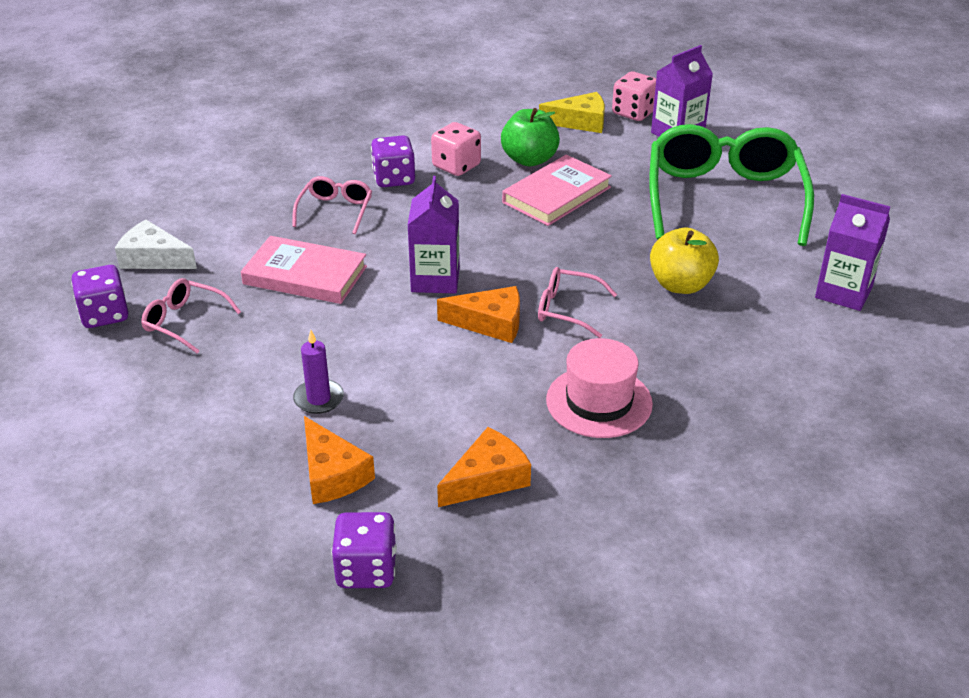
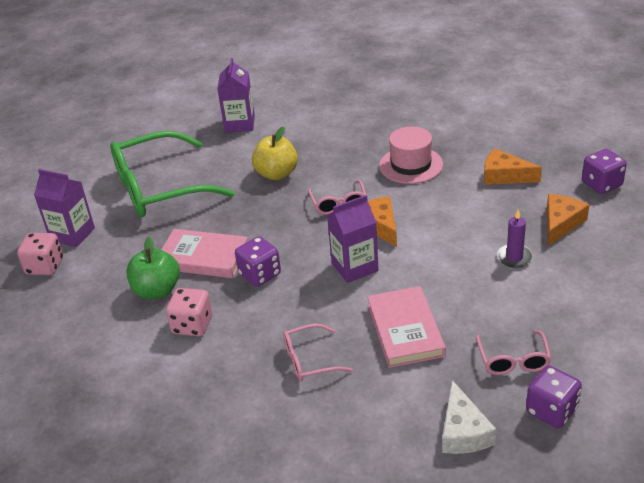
camera: 115 degrees left, 0 degrees up
(394, 179) = (236, 351): purple dice -> purple dice (260, 274)
(580, 122) = (76, 288): yellow cheese -> none

